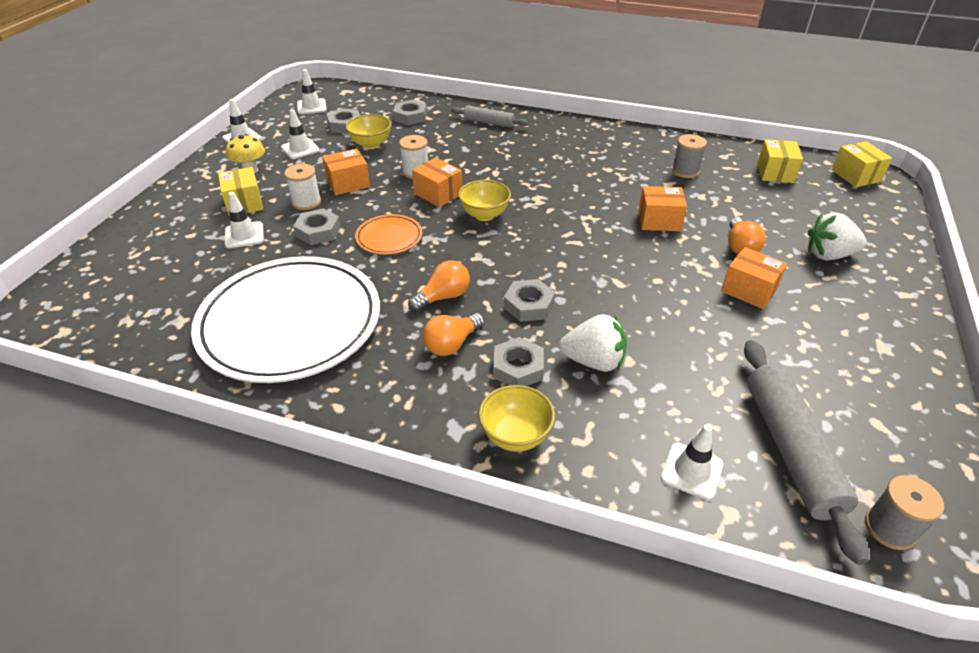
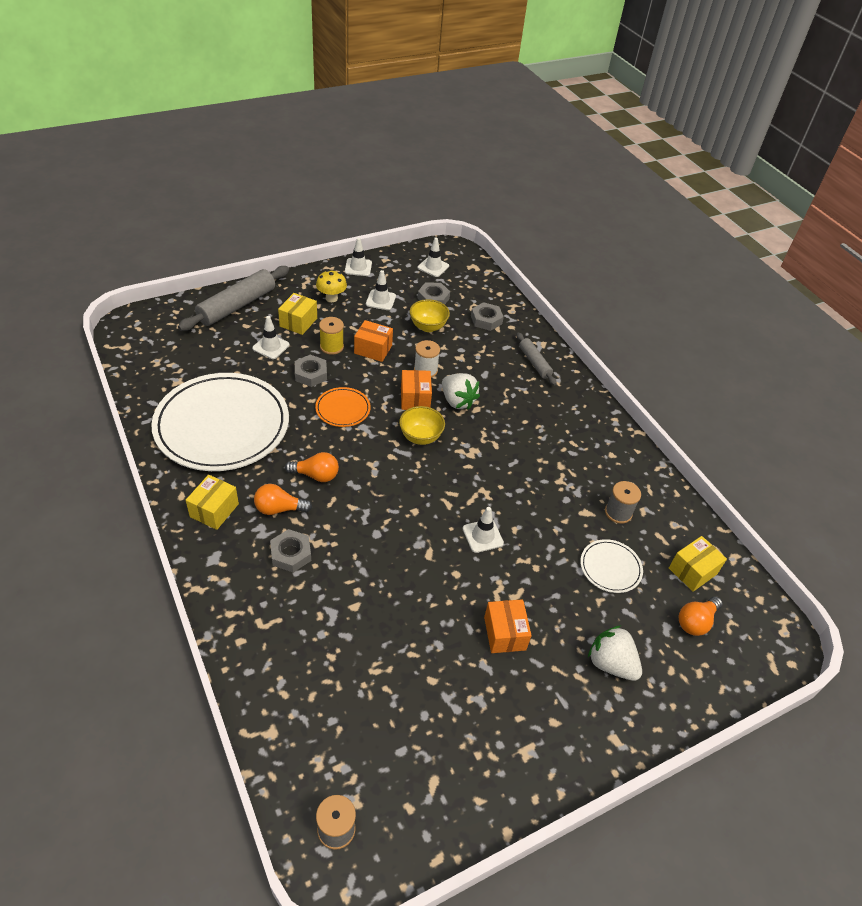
camera: 40 degrees right, 5 degrees up
(306, 202) = (331, 346): white spool -> yellow spool
(515, 436) = (235, 589): yellow bowl -> none
(529, 305) = (353, 521): grey nut -> none
(593, 361) = (335, 587): white strawberry -> white strawberry (457, 401)
(659, 221) = (529, 534): orange box -> none
(691, 471) = (287, 694): white traffic cone -> white traffic cone (482, 536)
(734, 203) = (610, 568): none -> white plate
(740, 247) = (554, 601): orange light bulb -> orange light bulb (696, 622)
(790, 449) = (357, 739): grey rolling pin -> grey rolling pin (237, 306)
(856, 176) = (762, 630): yellow box -> yellow box (214, 510)

